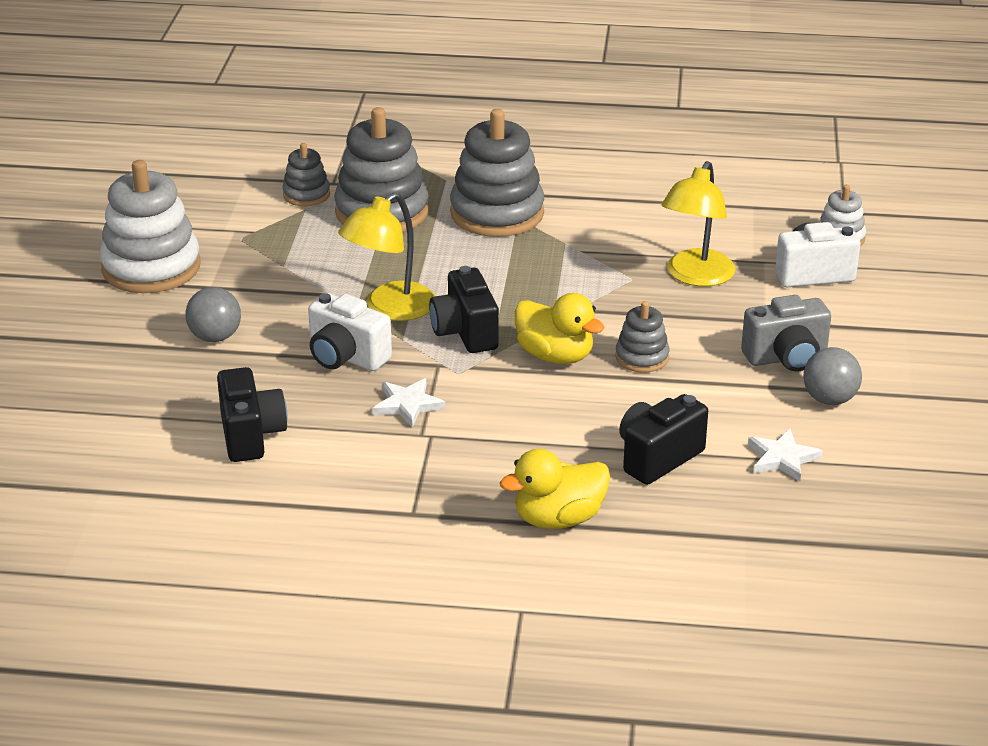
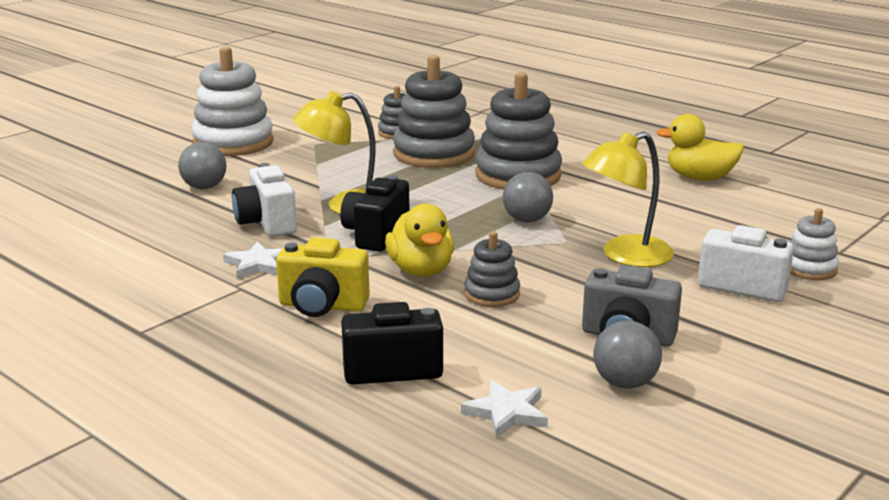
camera: 35 degrees right, 10 degrees down
(251, 435) = (124, 246): black camera -> none
(525, 424) = (322, 306): none -> yellow camera
(558, 519) = (237, 380): yellow duck -> yellow duck (699, 178)
(571, 266) = (527, 220): none -> grey ball

